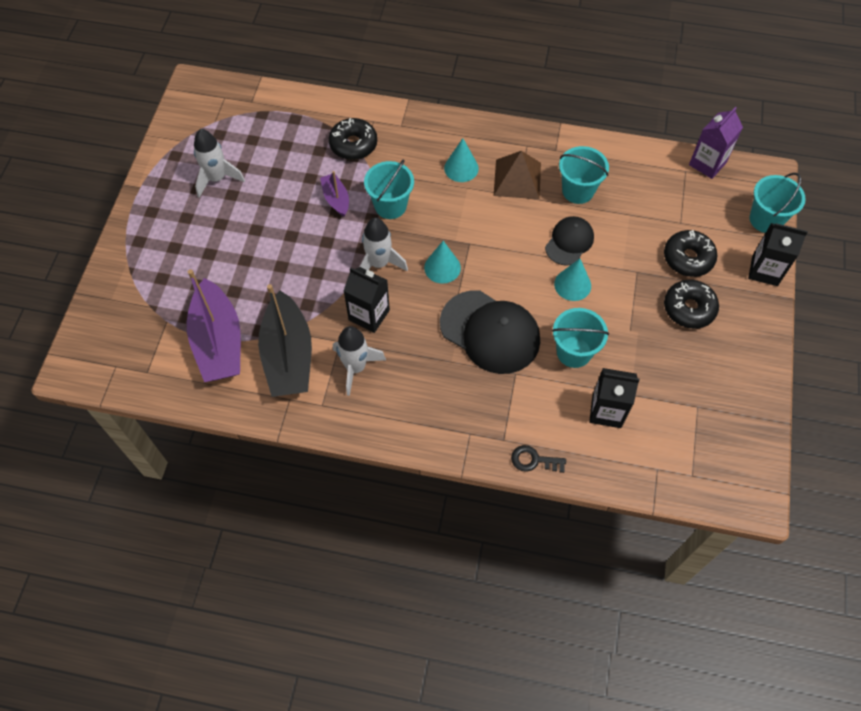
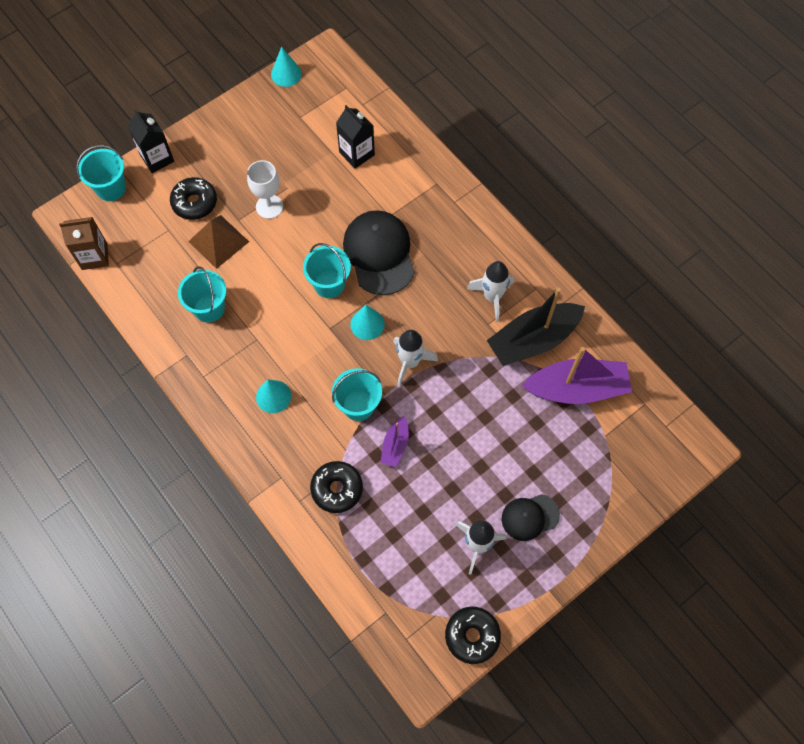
camera: 140 degrees left, 5 degrees up
(218, 342) = (576, 388): purple boat -> purple boat turned 60 degrees clockwise
(288, 356) = (533, 340): black boat -> black boat turned 150 degrees counterclockwise
(369, 315) = (451, 328): black carton -> none
(517, 179) = (242, 353): brown pyramid -> brown pyramid (218, 241)
(533, 460) = (430, 159): black key -> none
(569, 242) = (259, 274): black cap -> black cap (530, 517)
(572, 285) = (291, 243): turquoise cone -> turquoise cone (286, 74)
(574, 352) = (338, 201): turquoise bucket -> turquoise bucket (329, 284)
(625, 301) = (269, 206): none -> white goblet
(689, 308) = (235, 172): black donut -> black donut (472, 636)
(707, 163) = (94, 256): purple carton -> brown carton

